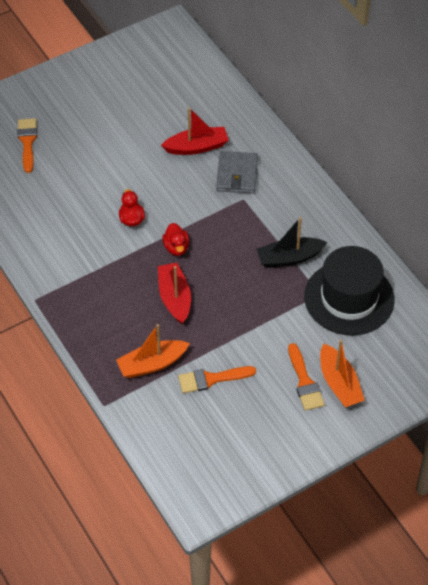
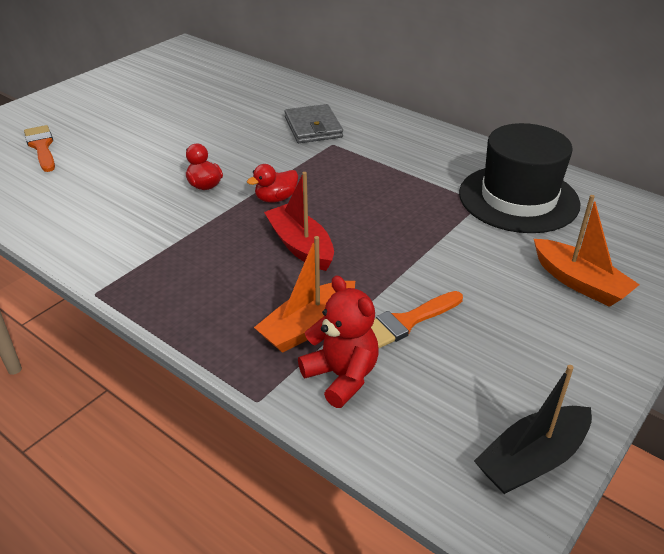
camera: 20 degrees left, 15 degrees down
(156, 404) = (341, 376): none -> red teddy bear
(176, 247) = (276, 198): red duck -> red duck turned 90 degrees clockwise
(196, 147) = (254, 116): red boat -> none
(289, 258) = (421, 179): black boat -> black boat (532, 459)
(304, 381) = (534, 292): orange brush -> none

